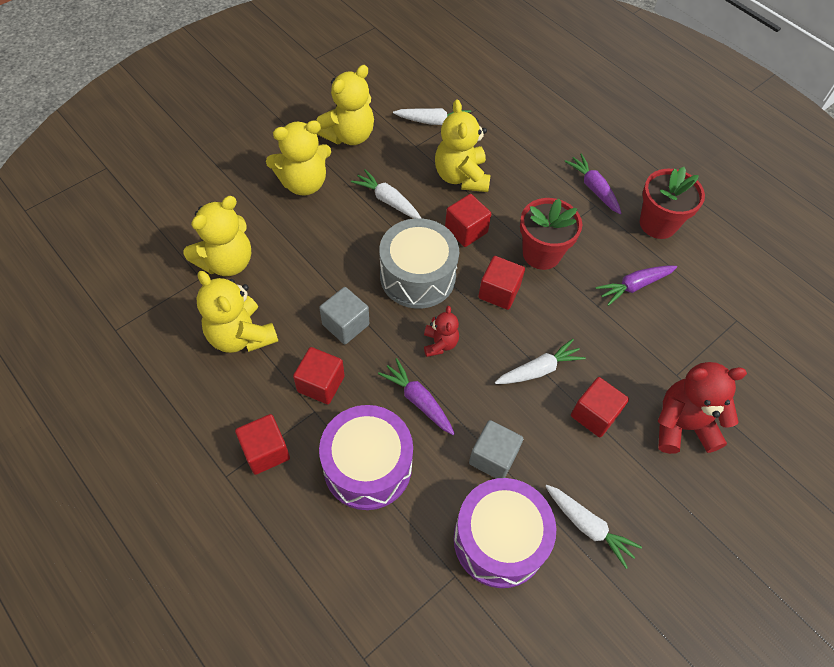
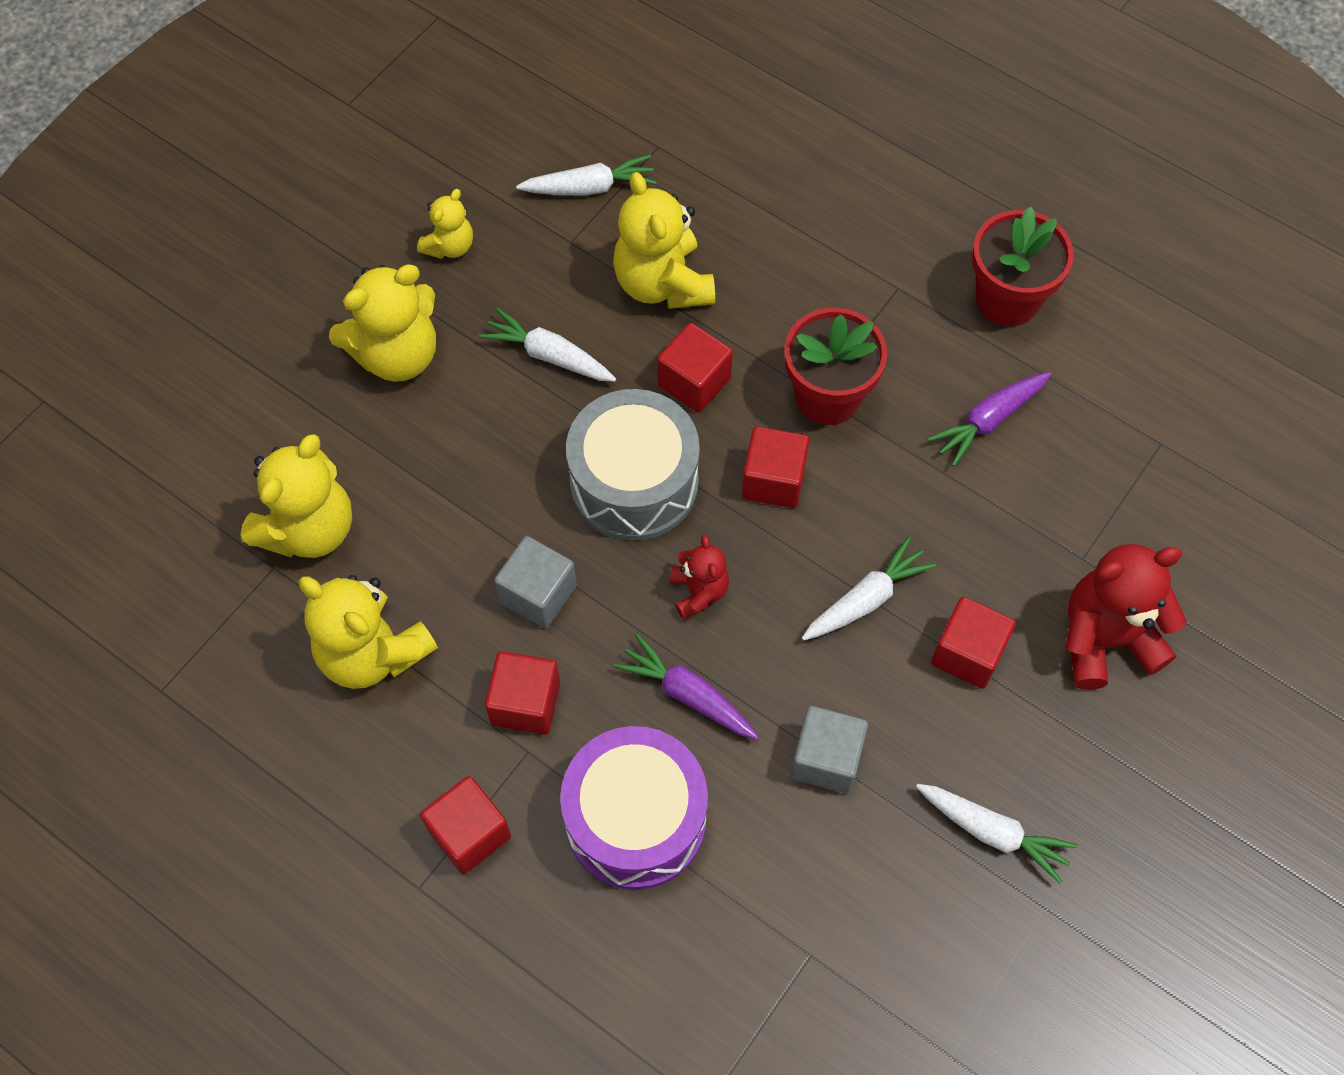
camera: 10 degrees left, 5 degrees up
(349, 135) = (449, 246): yellow teddy bear -> yellow teddy bear, size x0.55
(499, 540) = (864, 885): purple drum -> none
(593, 188) = (888, 256): purple carrot -> none

